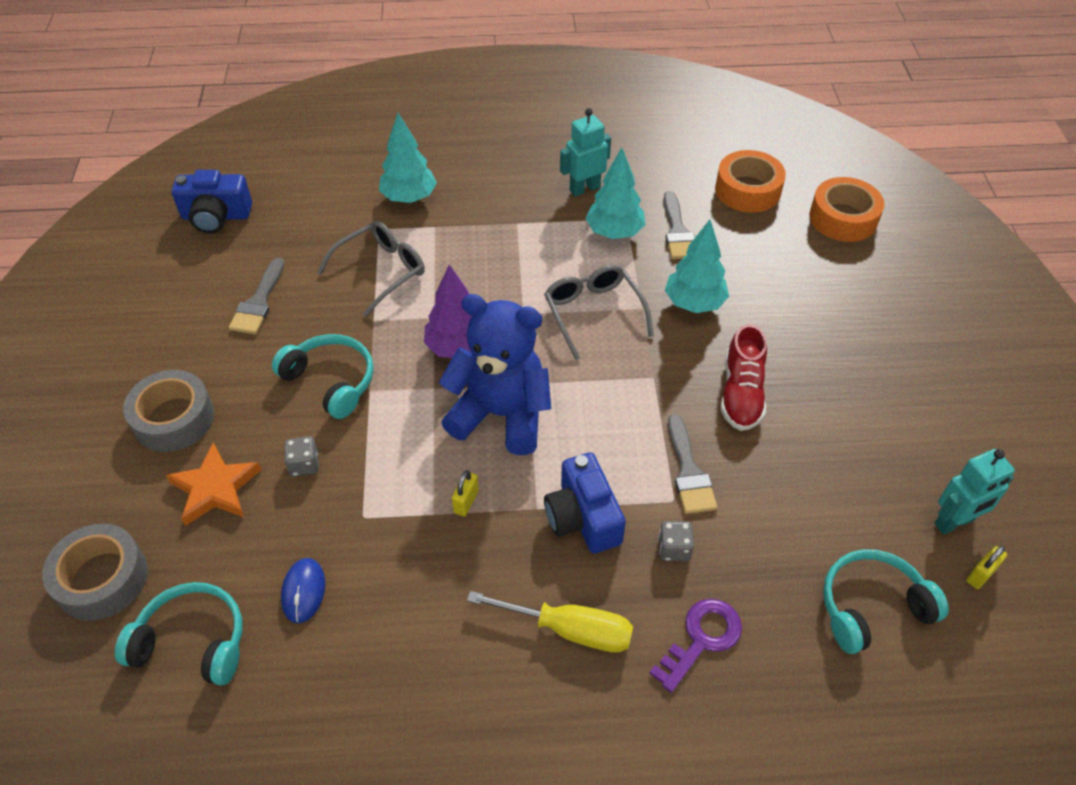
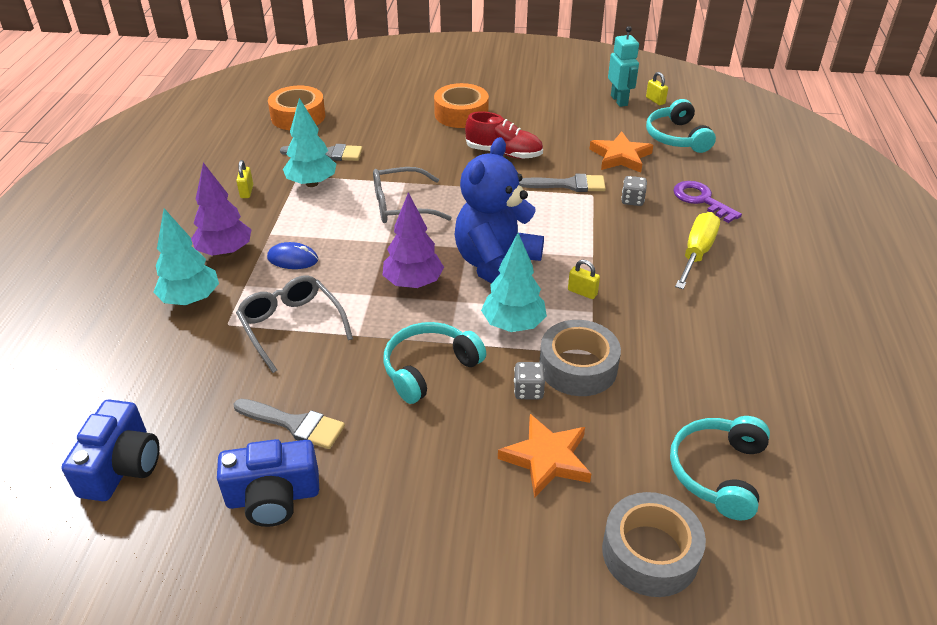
camera: 80 degrees left, 10 degrees down
(173, 419) = (447, 498): grey tape -> grey tape (578, 367)
(303, 591) = (665, 394): blue mouse -> blue mouse (293, 259)
(481, 200) = (225, 252): none -> purple tree
(583, 518) = (603, 236): blue camera -> blue camera (273, 497)
(584, 188) = (247, 191): turquoise robot -> yellow padlock
(694, 303) = (409, 158): turquoise tree -> turquoise tree (513, 325)
(783, 530) = (620, 156): none -> orange star
(843, 218) = (351, 85): orange tape -> orange tape (461, 114)

